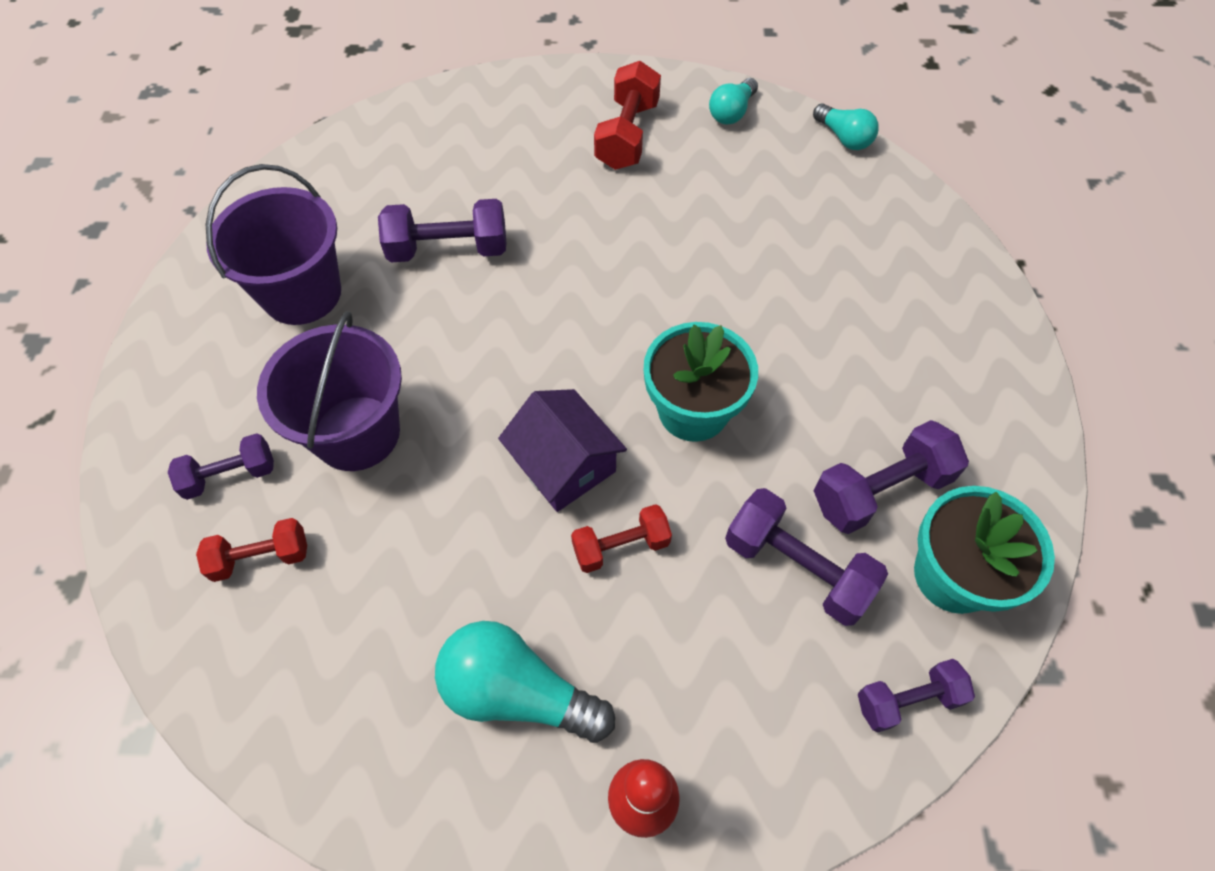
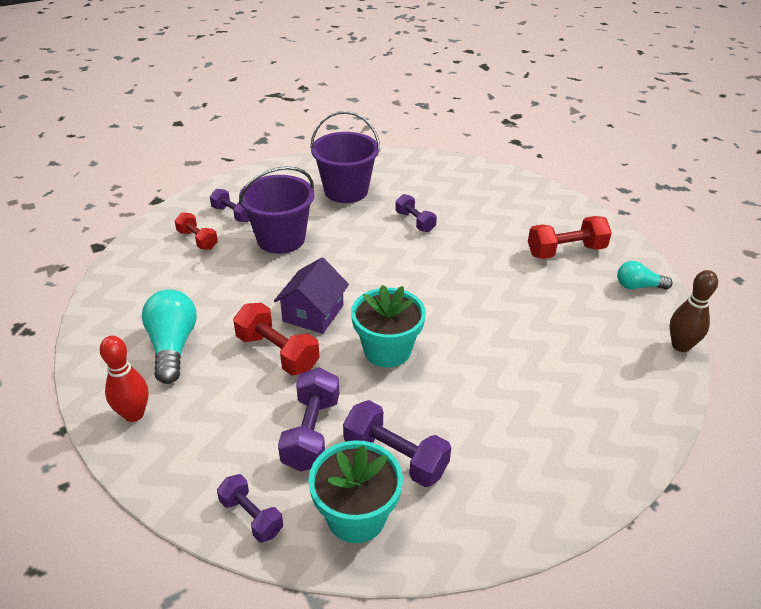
camera: 60 degrees right, 20 degrees down
(448, 249) = (415, 222): purple dumbbell -> purple dumbbell, size x0.65
(621, 546) = (277, 353): red dumbbell -> red dumbbell, size x1.55
(843, 138) = (680, 346): turquoise light bulb -> brown bowling pin

